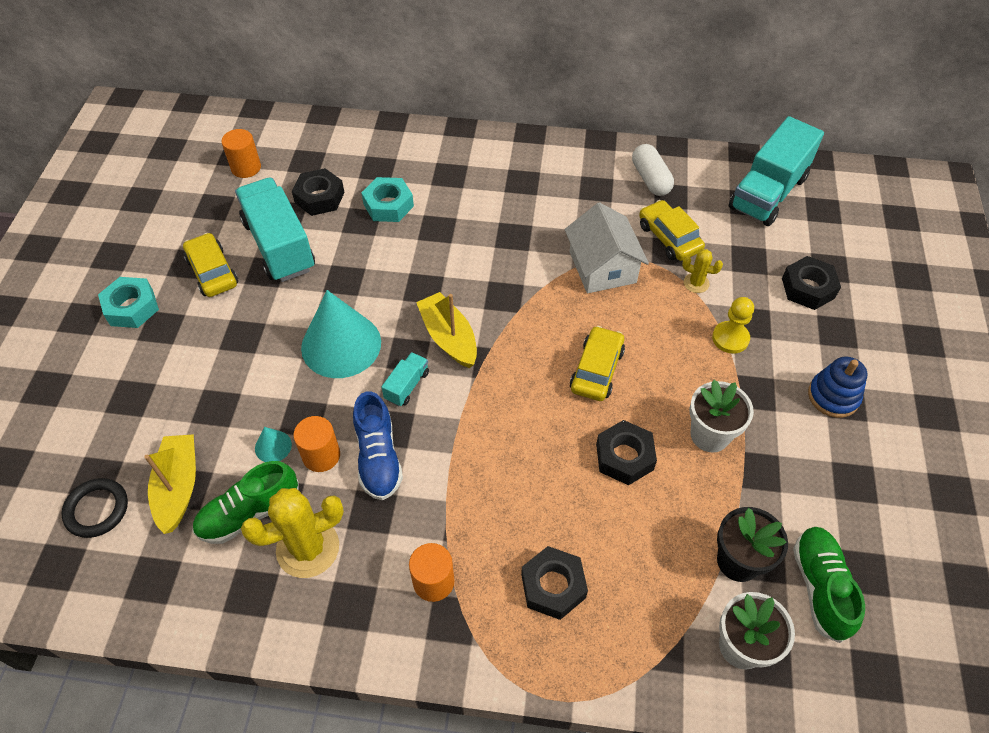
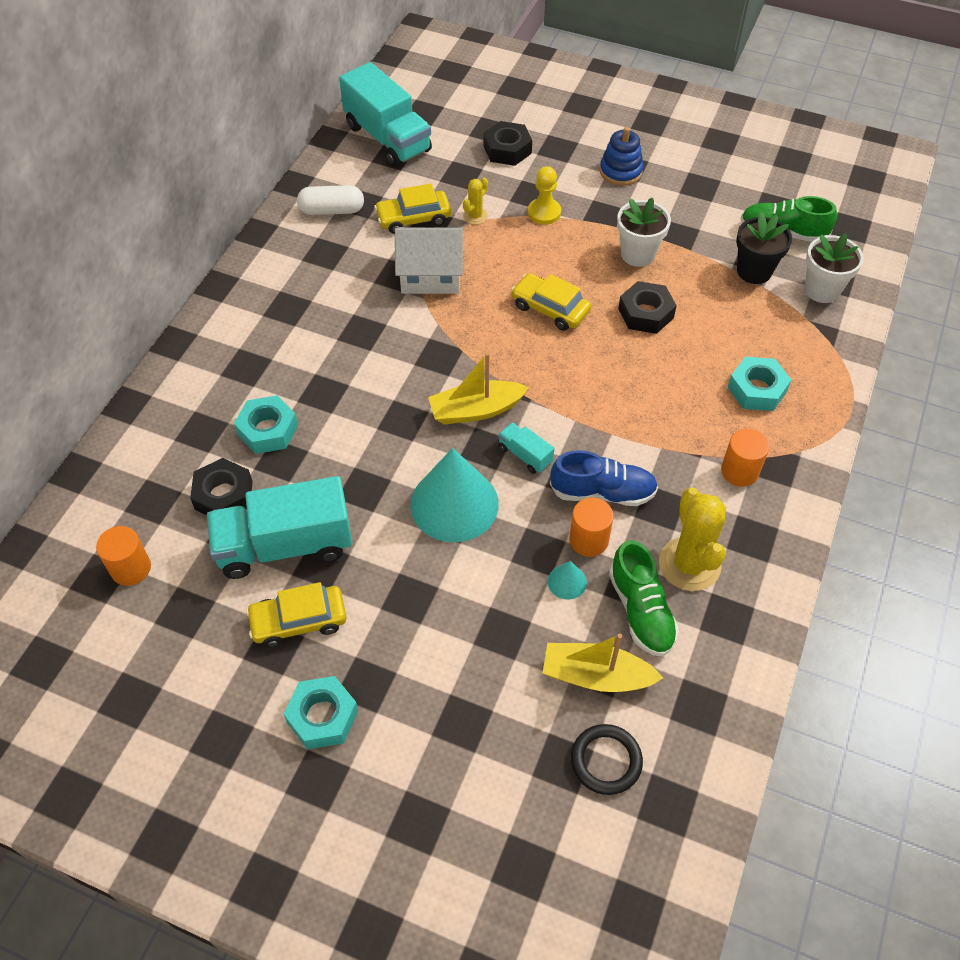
camera: 75 degrees left, 0 degrees up
(553, 586) = (757, 389): black nut -> turquoise nut

